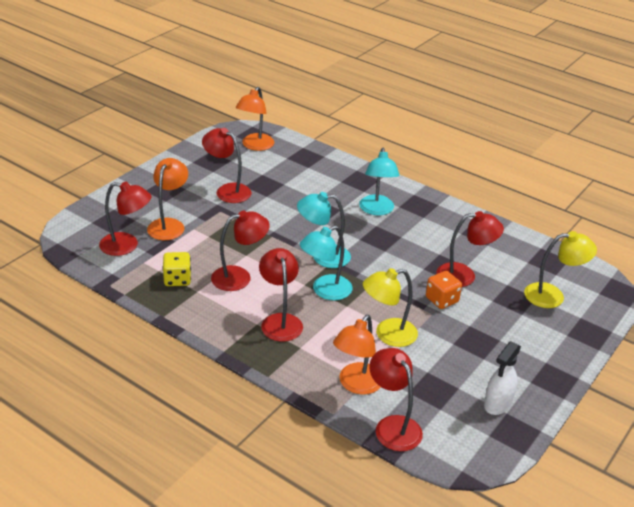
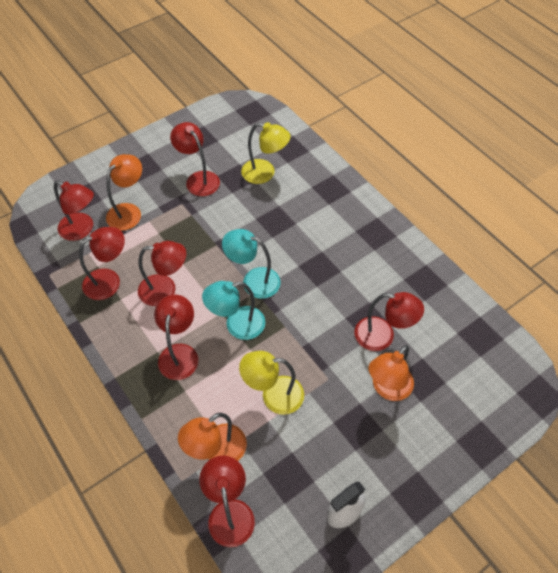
camera: 20 degrees right, 20 degrees up
(177, 279) = (109, 280): yellow dice -> red lamp
(255, 146) = (247, 126): orange lamp -> orange lamp (387, 389)
(377, 210) = (331, 231): turquoise lamp -> none
(441, 300) = (346, 363): orange dice -> none
(552, 296) = (464, 384): yellow lamp -> yellow lamp (265, 173)

